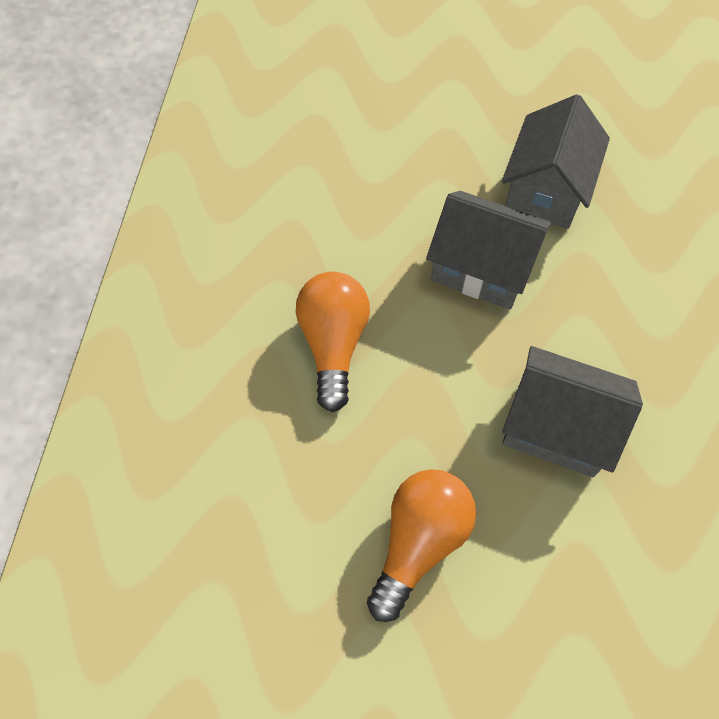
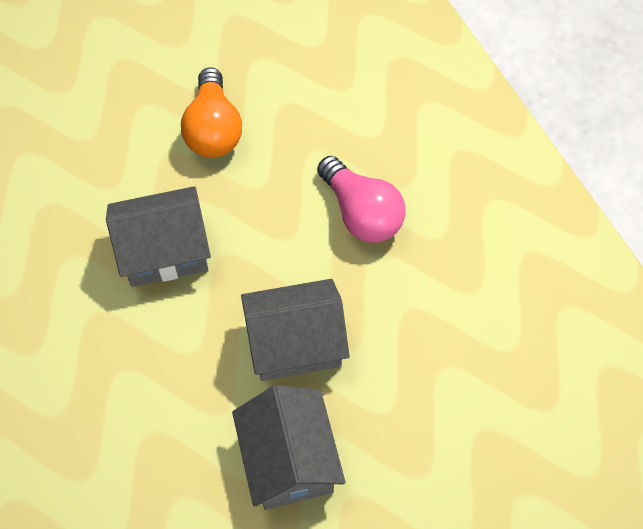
camera: 145 degrees right, 0 degrees up
(333, 344) = (361, 213): orange light bulb -> pink light bulb

